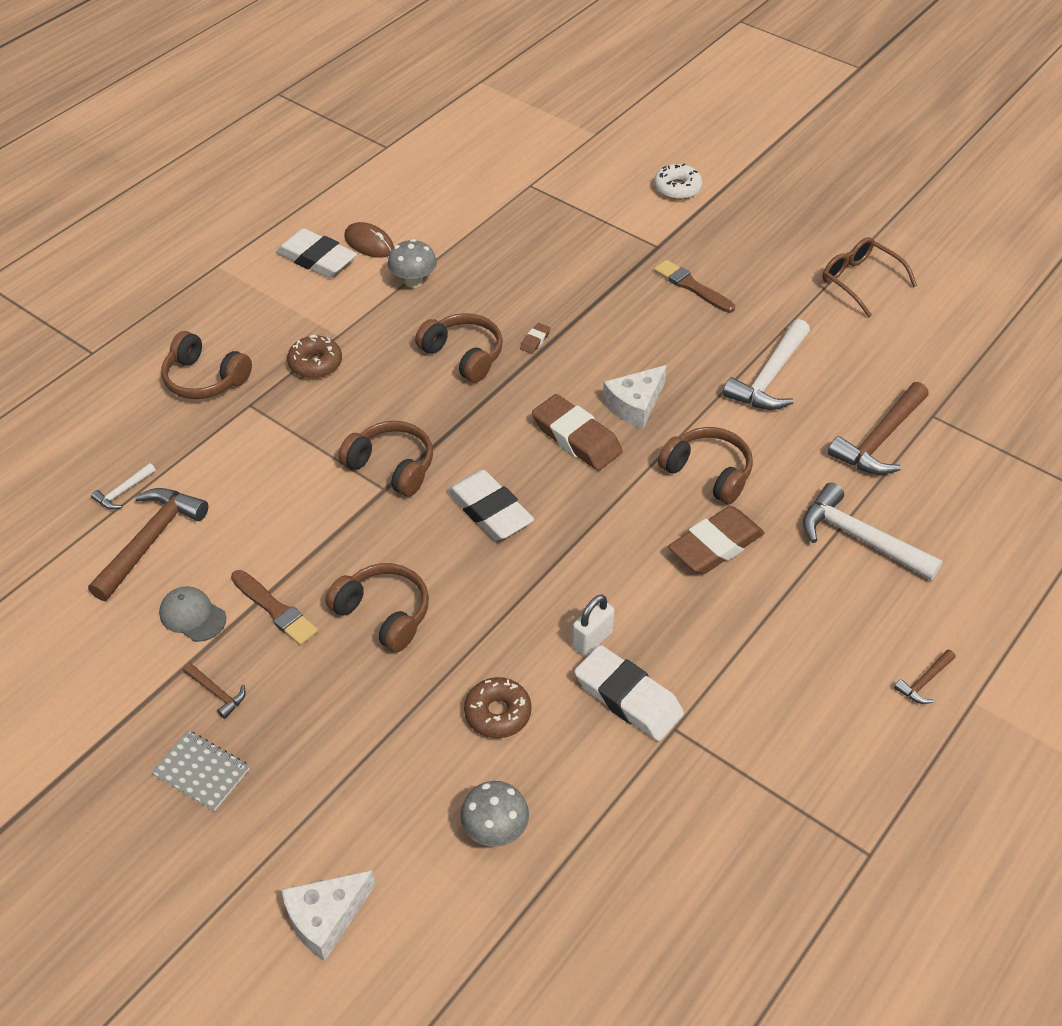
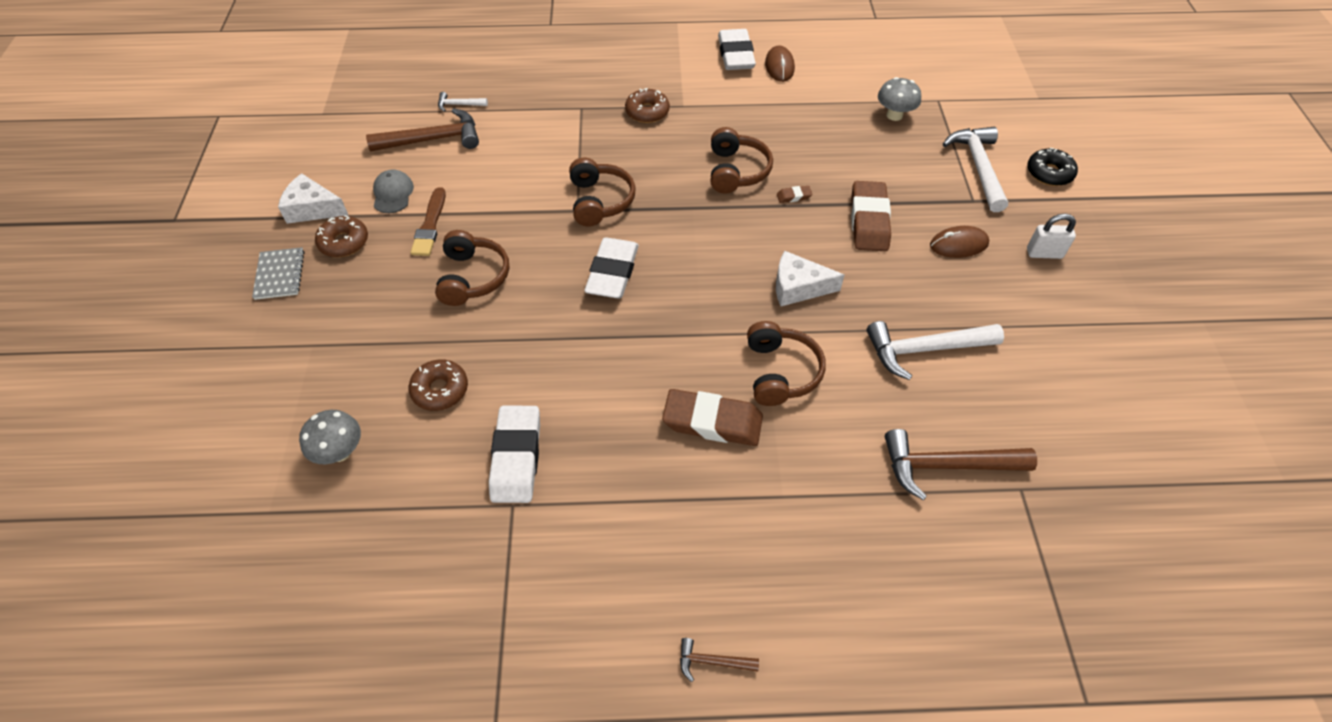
camera: 50 degrees right, 5 degrees up
(205, 379) = (580, 77): brown headphones -> none
(217, 693) = (344, 242): brown hammer -> brown donut
(326, 918) = (210, 406): white cheese -> white cheese (313, 209)
(413, 281) = (772, 106): grey mushroom -> grey mushroom (894, 115)
(576, 438) = (729, 275): brown eraser -> brown eraser (869, 221)
(592, 640) = (550, 402): white padlock -> white padlock (1044, 253)
(677, 188) = (1049, 173): white donut -> black donut
(692, 286) = (958, 245): brown brush -> brown mouse
(859, 538) = (821, 517): white hammer -> white hammer (978, 167)
(860, 281) = (1109, 343): brown glasses -> none

